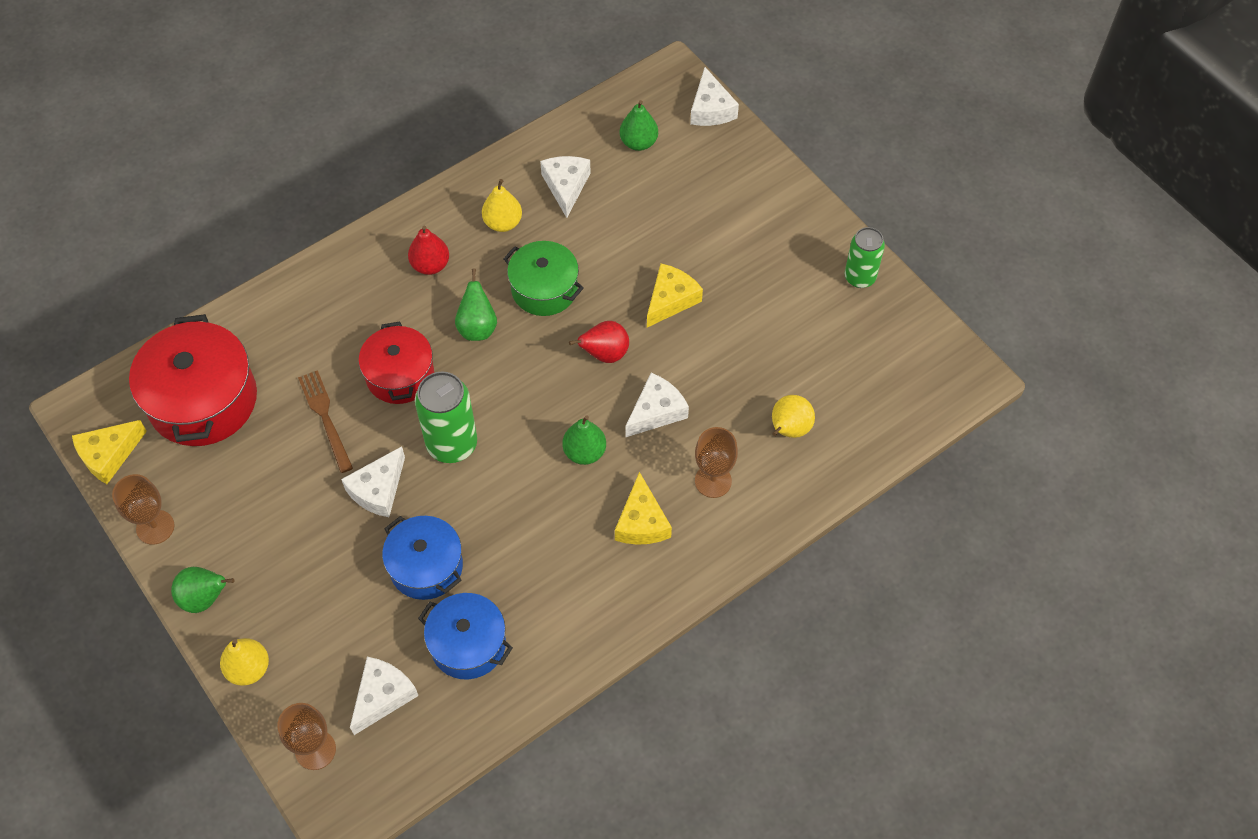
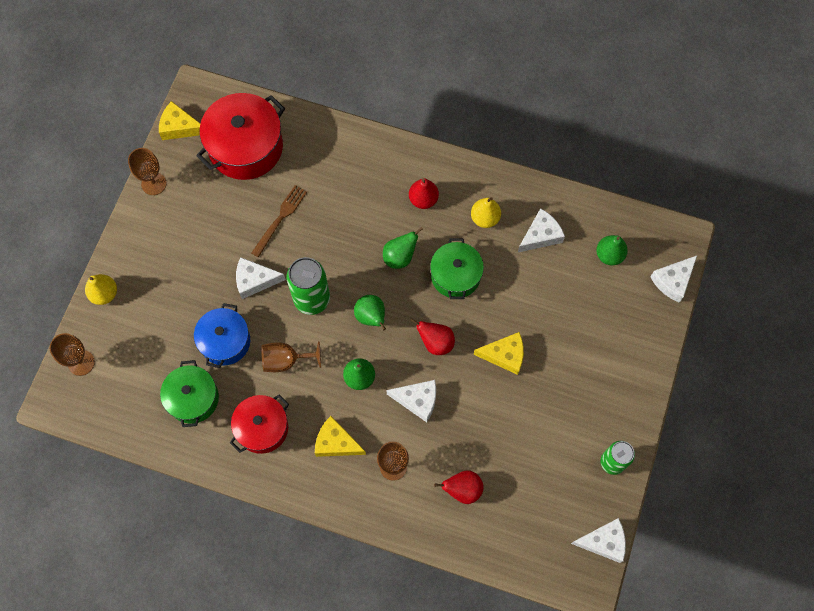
camera: 55 degrees right, 10 degrees up
(205, 598) = (130, 240): green pear -> green pear (371, 317)
(382, 696) = (133, 375): white cheese -> white cheese (603, 541)
(400, 375) = (336, 238): red pot -> red pot (262, 428)
(468, 644) = (193, 398): blue pot -> green pot
(503, 515) = (286, 360): none -> brown goblet
(642, 522) = (336, 442): yellow cheese -> yellow cheese turned 60 degrees clockwise
(789, 429) = (462, 489): yellow pear -> red pear

